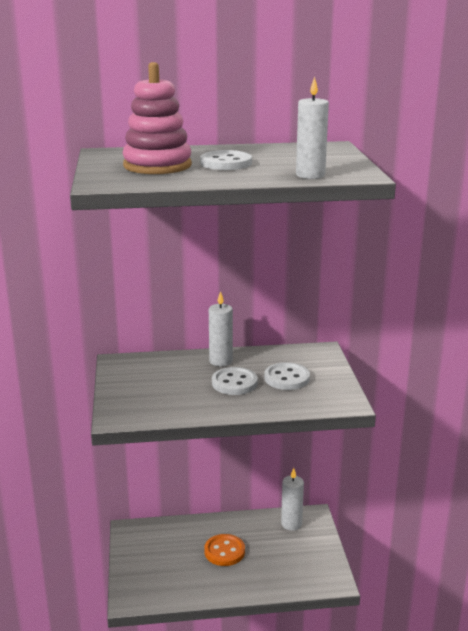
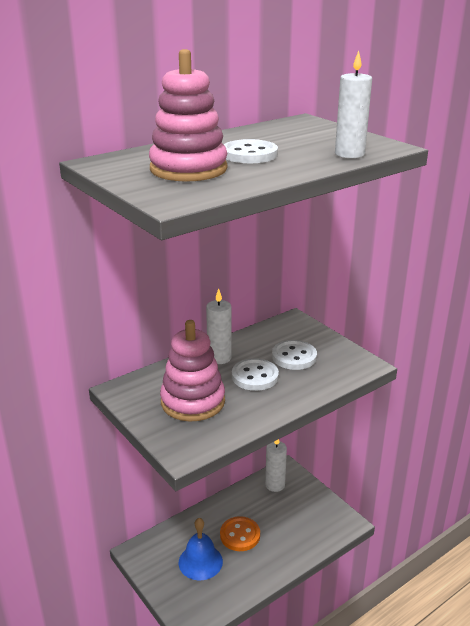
camera: 30 degrees left, 5 degrees up
(163, 386) = (193, 401): none -> pink stacking toy
(174, 558) = (200, 562): none -> blue bell

